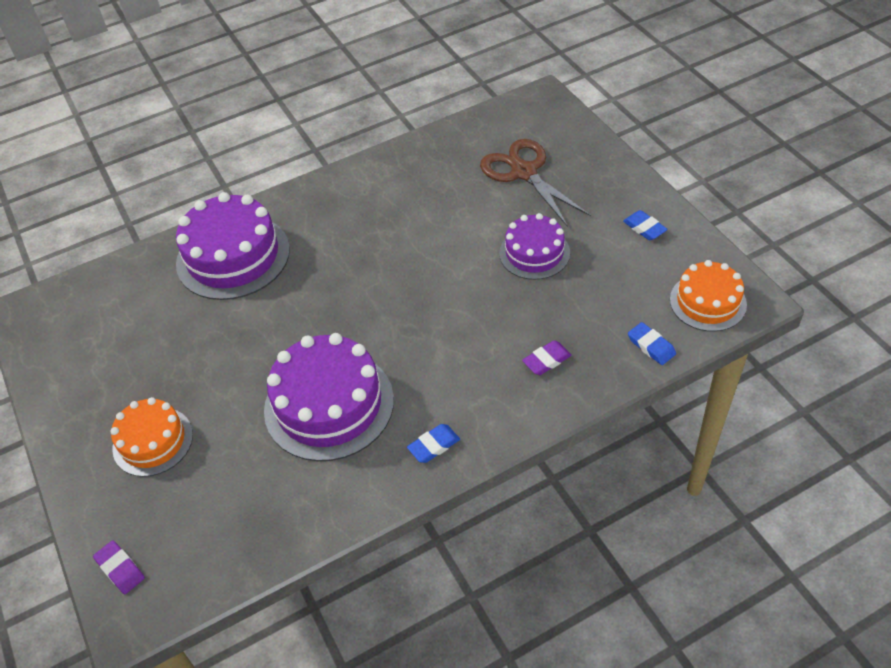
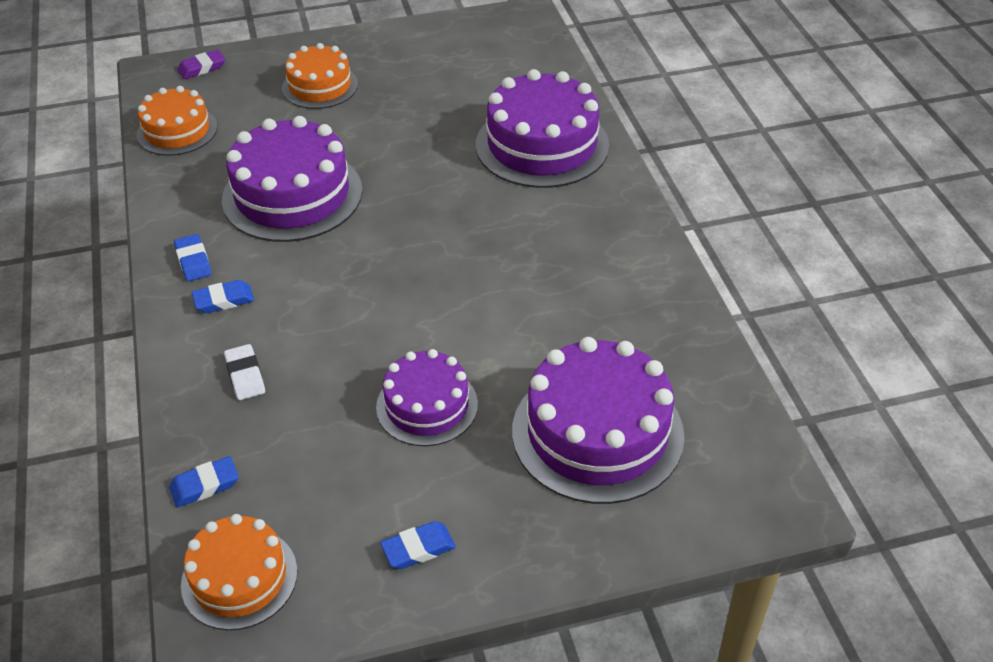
camera: 100 degrees right, 5 degrees down
(243, 543) = (177, 131): none -> orange cake
(473, 404) = (224, 300): none -> blue eraser
(524, 172) = (597, 432): brown scissors -> purple cake
(546, 360) = (245, 375): purple eraser -> white eraser

